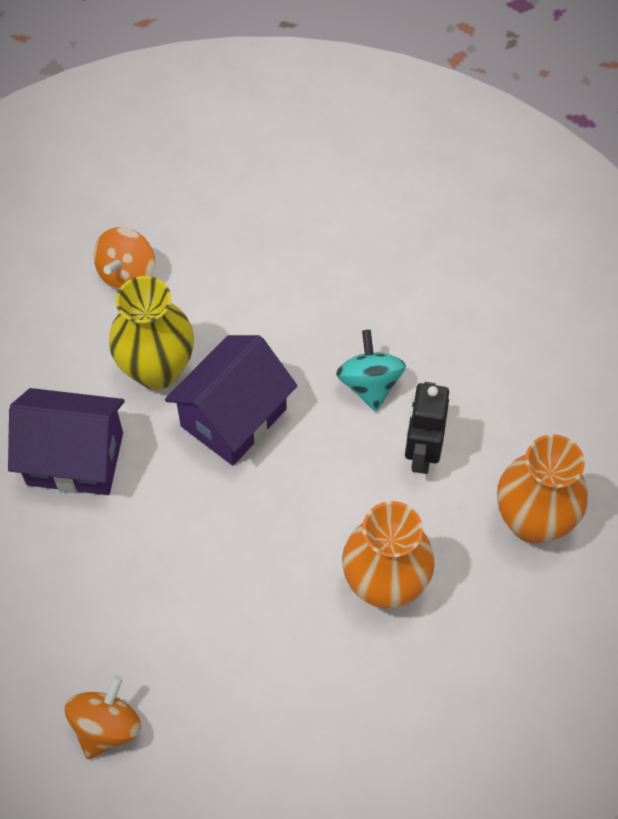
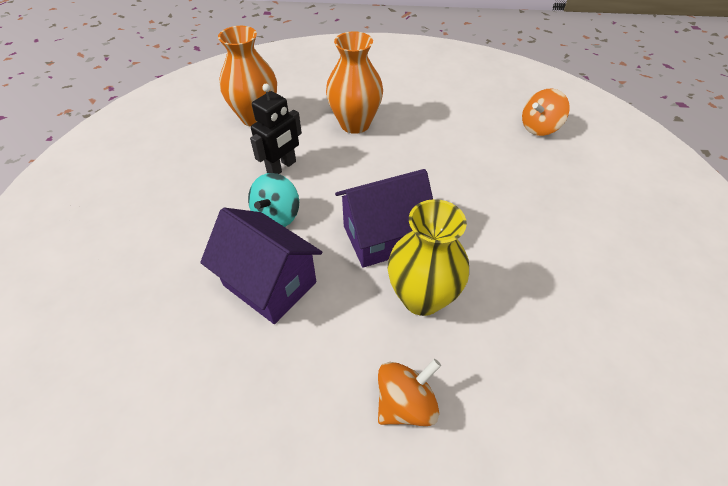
camera: 150 degrees left, 10 degrees down
(75, 458) = (515, 262): purple house -> purple house (270, 284)

